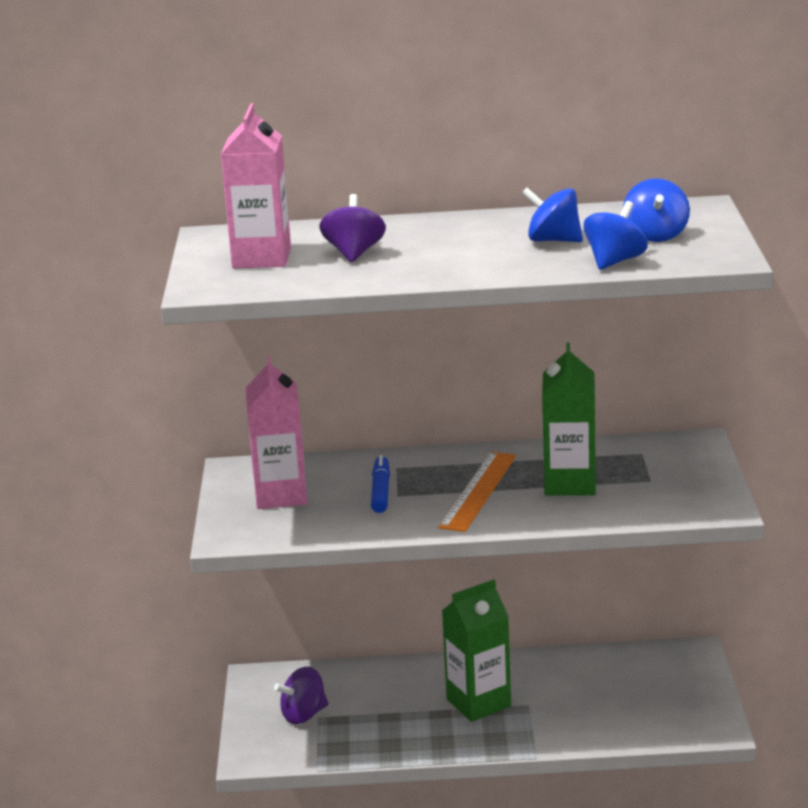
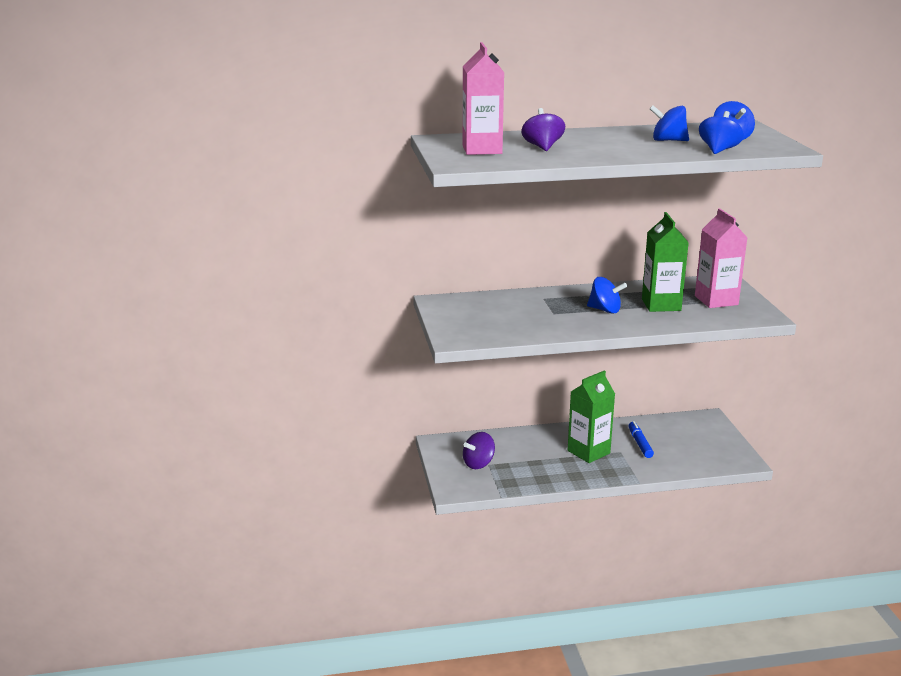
camera: 10 degrees left, 0 degrees up
(281, 495) = (476, 315): pink carton -> pink carton (716, 300)
(381, 491) = (541, 311): blue marker -> blue marker (640, 444)
(478, 491) = (605, 310): orange ruler -> blue spinning top

